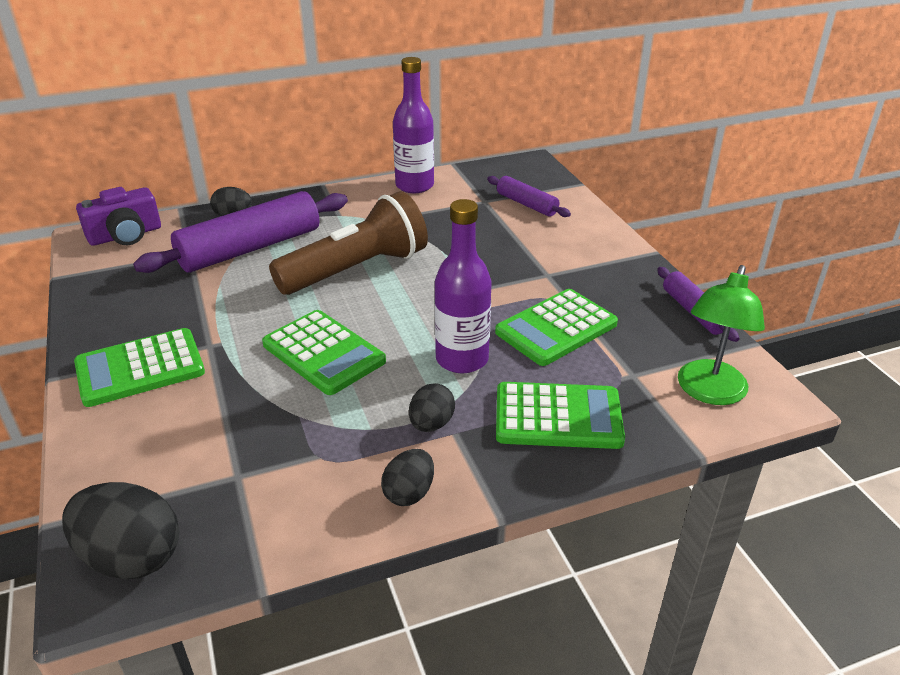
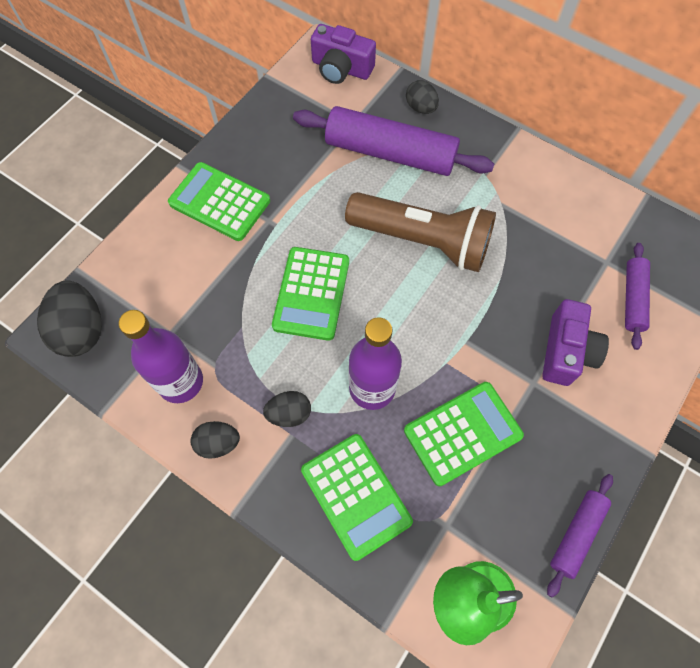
camera: 55 degrees right, 30 degrees up
(414, 186) = (580, 193): purple bottle -> purple bottle (180, 382)
(537, 249) = (566, 351): none -> purple camera
(556, 328) = (462, 433): green calculator -> green calculator turned 135 degrees clockwise

